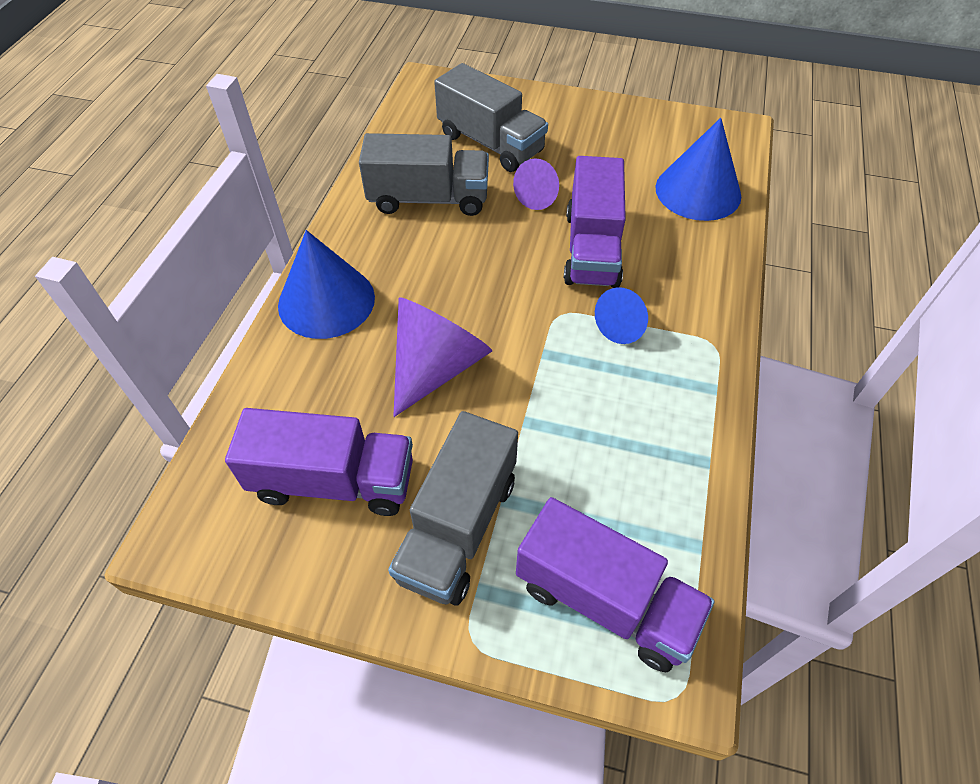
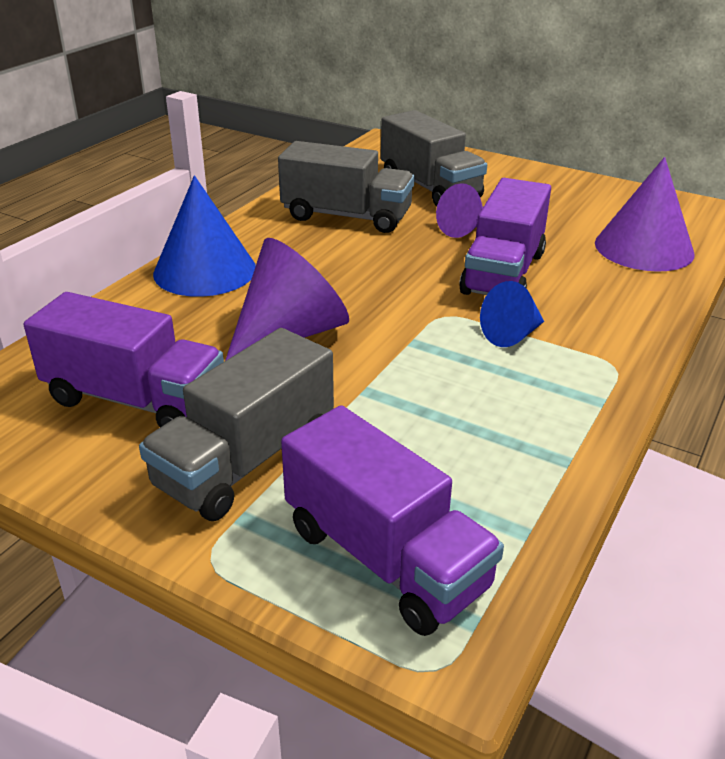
camera: 15 degrees right, 20 degrees down
(698, 191) = (644, 248): blue cone -> purple cone

